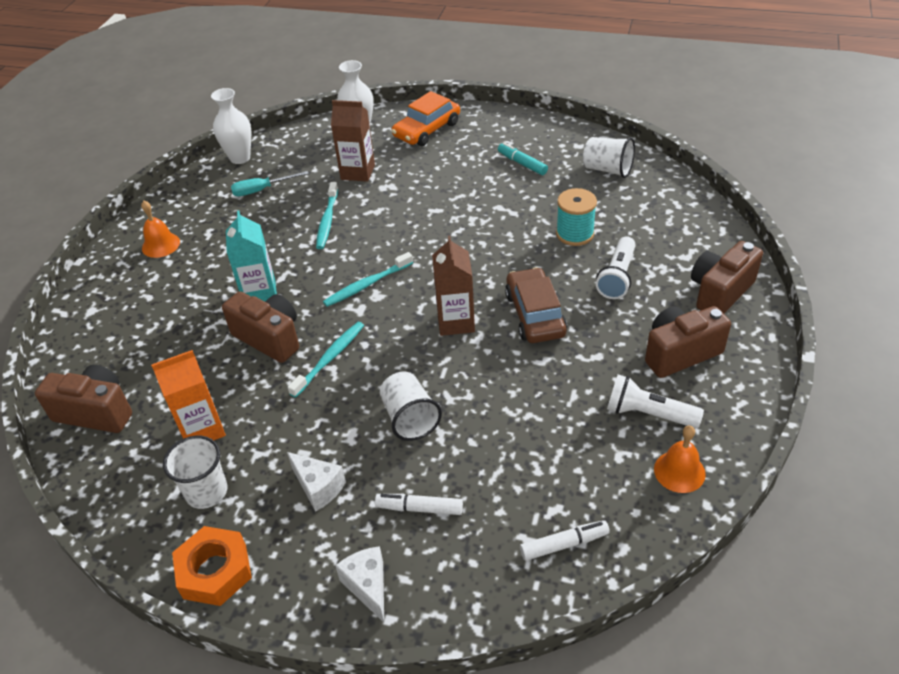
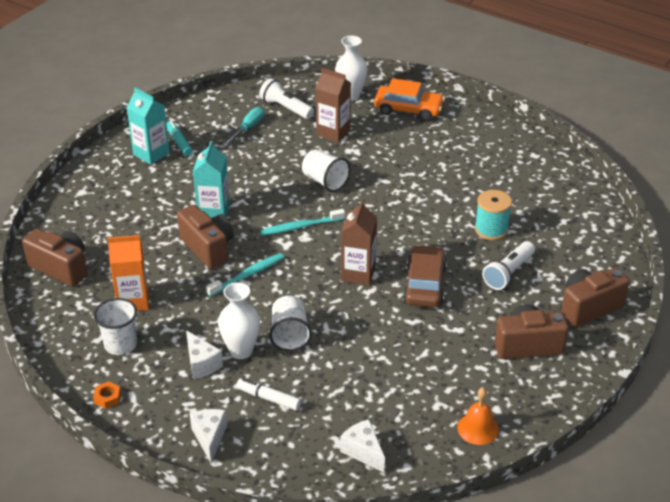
camera: 15 degrees right, 5 degrees down
(161, 245) = (151, 154): orange bell -> turquoise carton
(215, 571) = (107, 398): orange nut -> orange nut, size x0.48
(240, 158) = (241, 96): white vase -> white vase (241, 351)
(262, 190) = (248, 128): turquoise screwdriver -> turquoise screwdriver turned 120 degrees clockwise
(327, 220) = (291, 167): turquoise toothbrush -> none
(427, 130) = (408, 109): orange car -> orange car turned 135 degrees counterclockwise
(522, 164) = (476, 159): turquoise marker -> turquoise marker (179, 142)
(564, 544) = (363, 452): white marker -> white cheese
(607, 169) = (549, 182): white cup -> white cup (325, 181)
(648, 414) = (476, 382): white flashlight -> white flashlight (285, 108)

